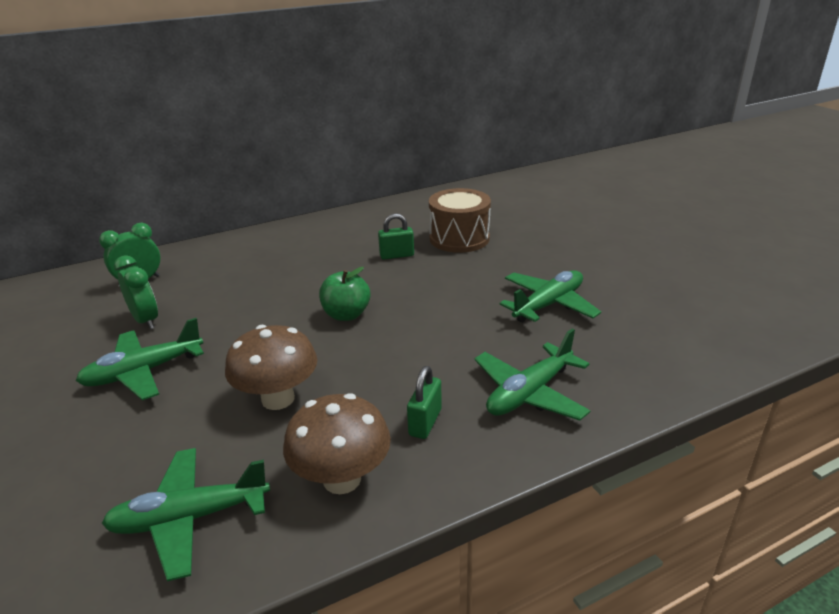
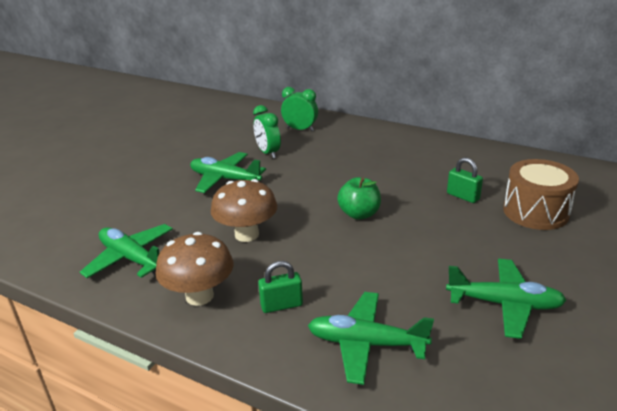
camera: 55 degrees right, 0 degrees up
(146, 320) = (268, 153): green clock -> green clock turned 135 degrees clockwise

